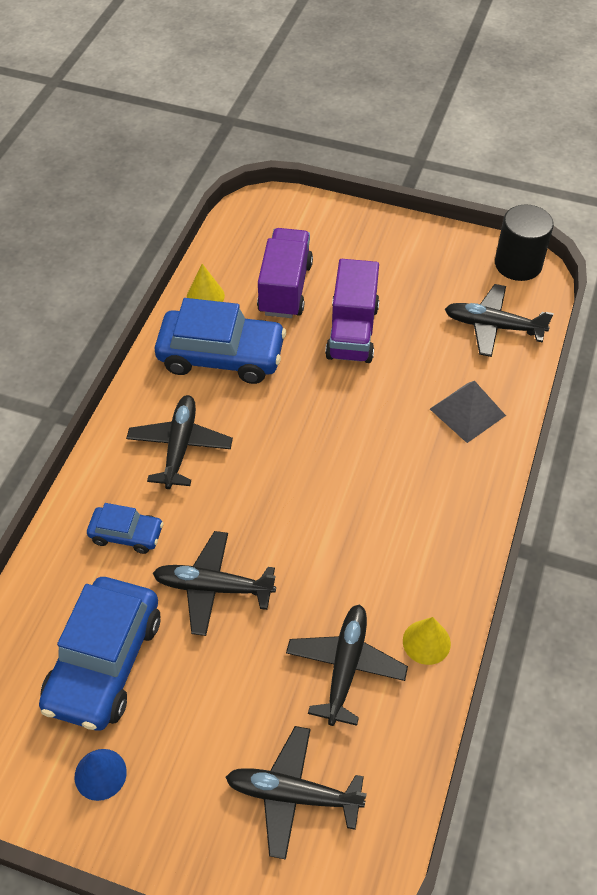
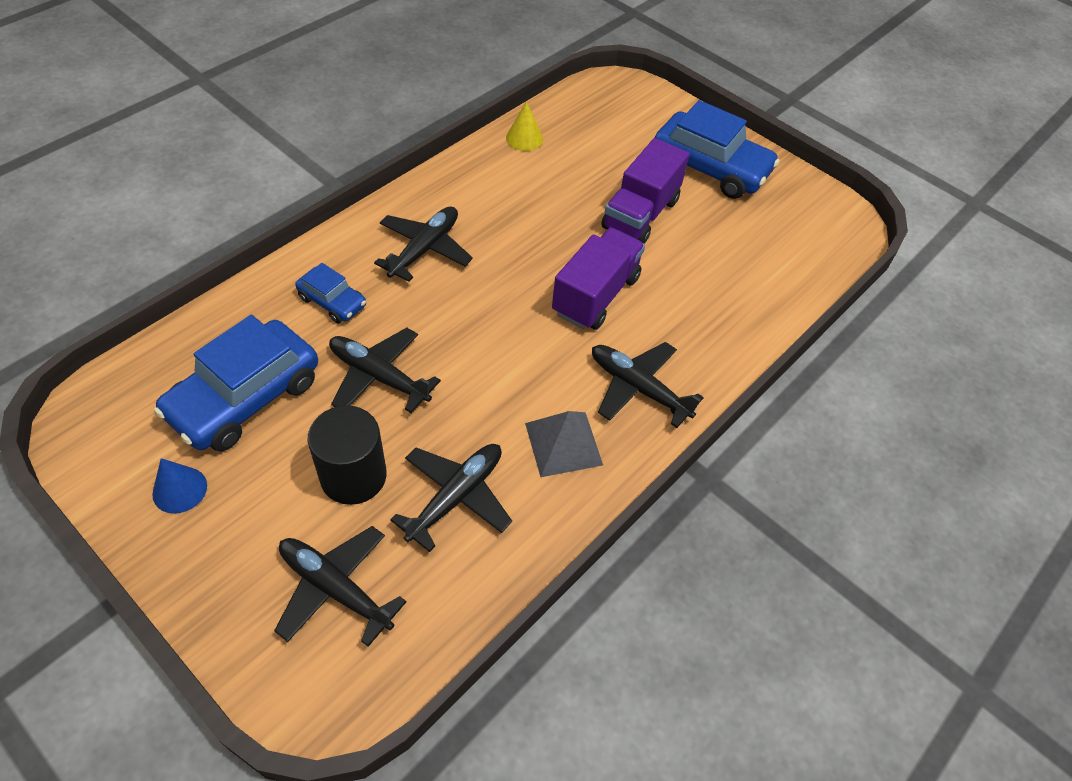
camera: 20 degrees right, 0 degrees up
(221, 356) = (508, 191): blue car -> blue car (710, 168)
(285, 288) = (600, 157): purple truck -> purple truck (595, 295)
(426, 642) = (547, 509): yellow cone -> none
(467, 412) = (711, 322): grey pyramid -> grey pyramid (563, 443)
(493, 326) = (781, 258): black plane -> black plane (638, 388)
(518, 264) = (838, 214): black cylinder -> black cylinder (353, 476)

